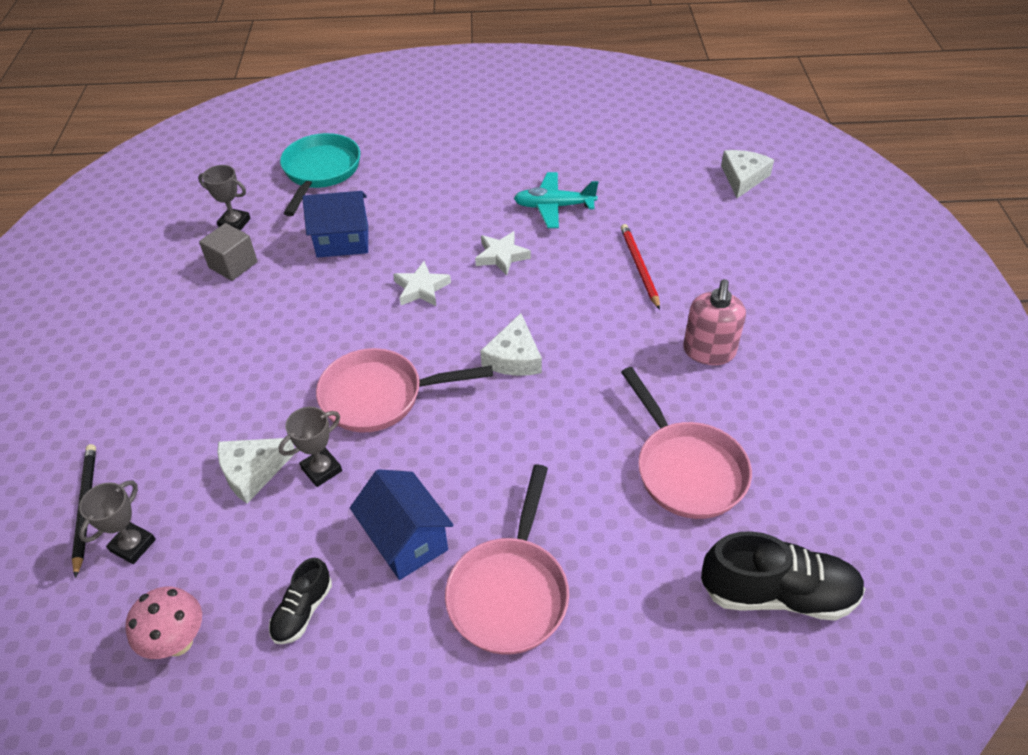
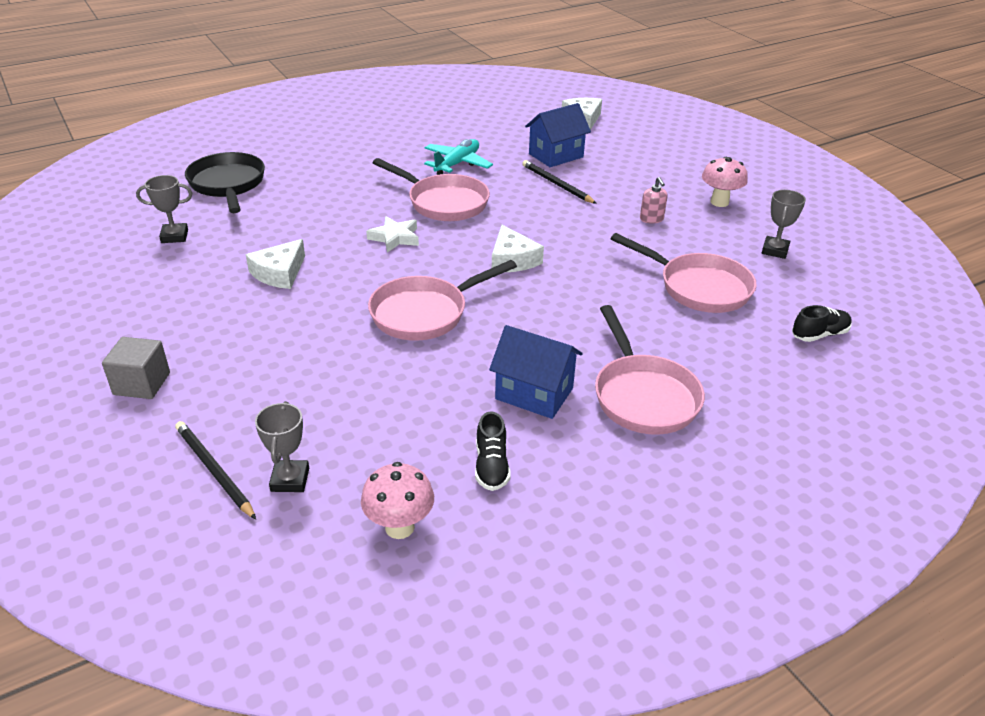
camera: 30 degrees left, 10 degrees down
(233, 265) = (201, 264): grey cube -> grey cube (142, 384)
(253, 471) = (358, 394): white cheese -> white cheese (279, 273)
(320, 172) = (228, 185): turquoise pan -> black pan
(321, 469) = (419, 373): grey trophy -> grey trophy (775, 250)
(342, 241) = (294, 225): blue house -> blue house (556, 155)
(501, 256) = (443, 202): white star -> pink pan
(554, 206) = (457, 164): turquoise plane -> turquoise plane turned 150 degrees clockwise
(639, 267) = (556, 184): red pencil -> black pencil
(709, 351) = (651, 219): pink soap dispenser -> pink soap dispenser, size x0.57
(777, 594) = (819, 334): black shoe -> black shoe, size x0.54
(812, 352) = (719, 202): none -> pink mushroom

